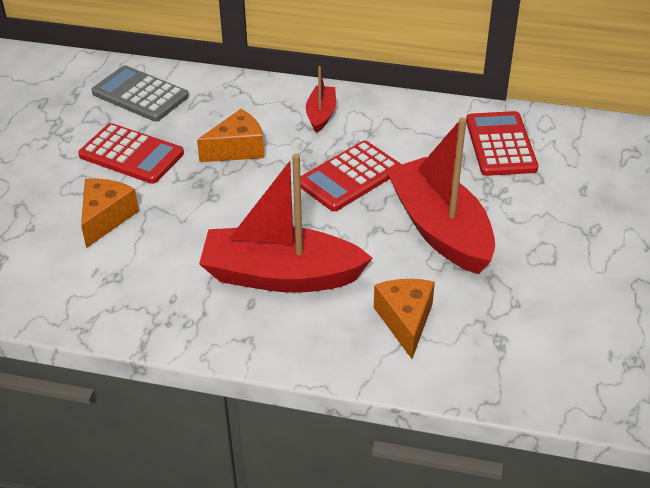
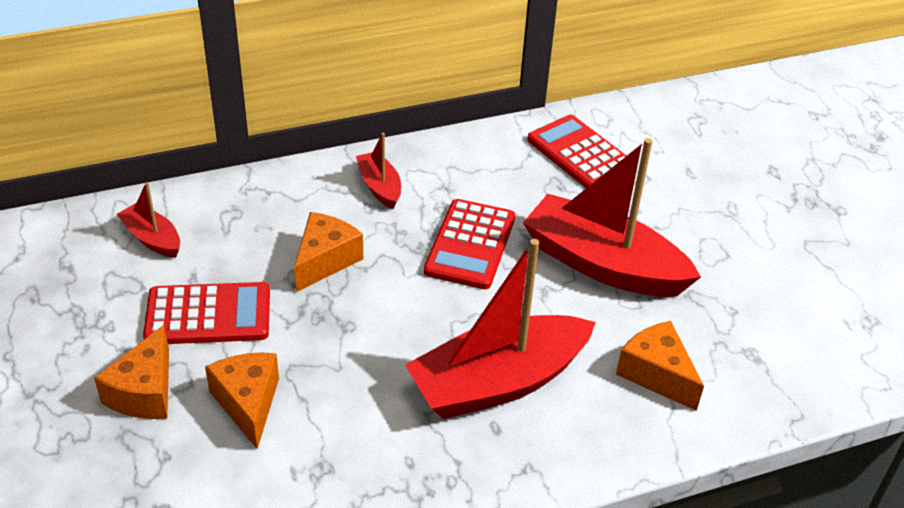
camera: 35 degrees left, 0 degrees up
(52, 185) = (144, 392): none -> orange cheese
(140, 95) = (152, 239): grey calculator -> red boat

